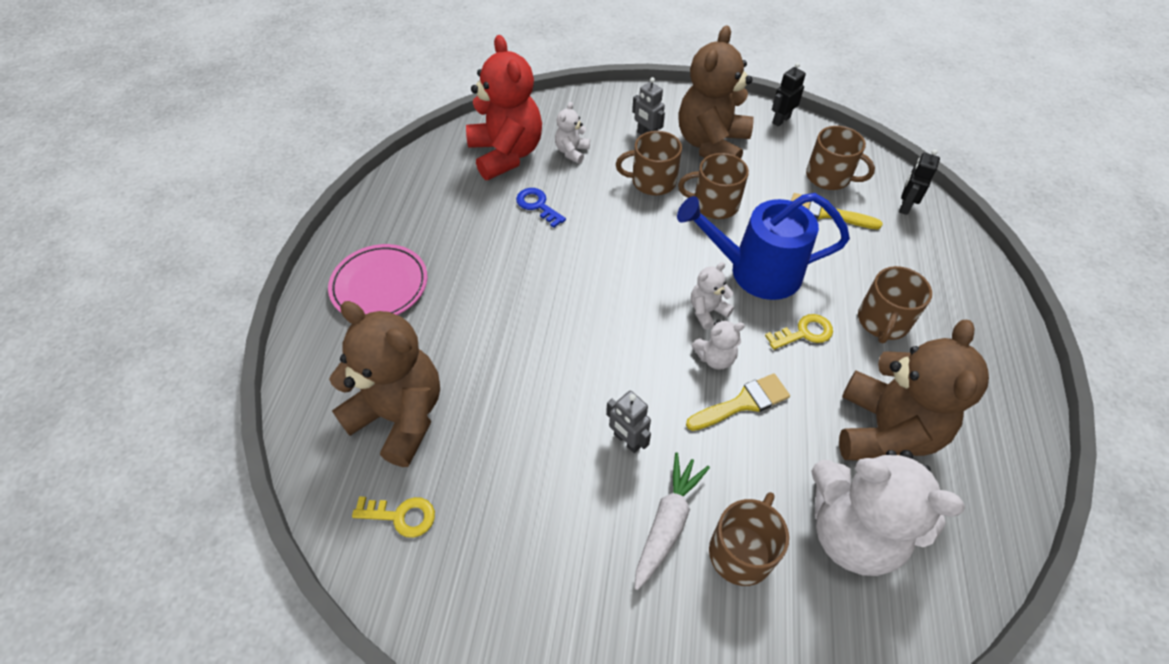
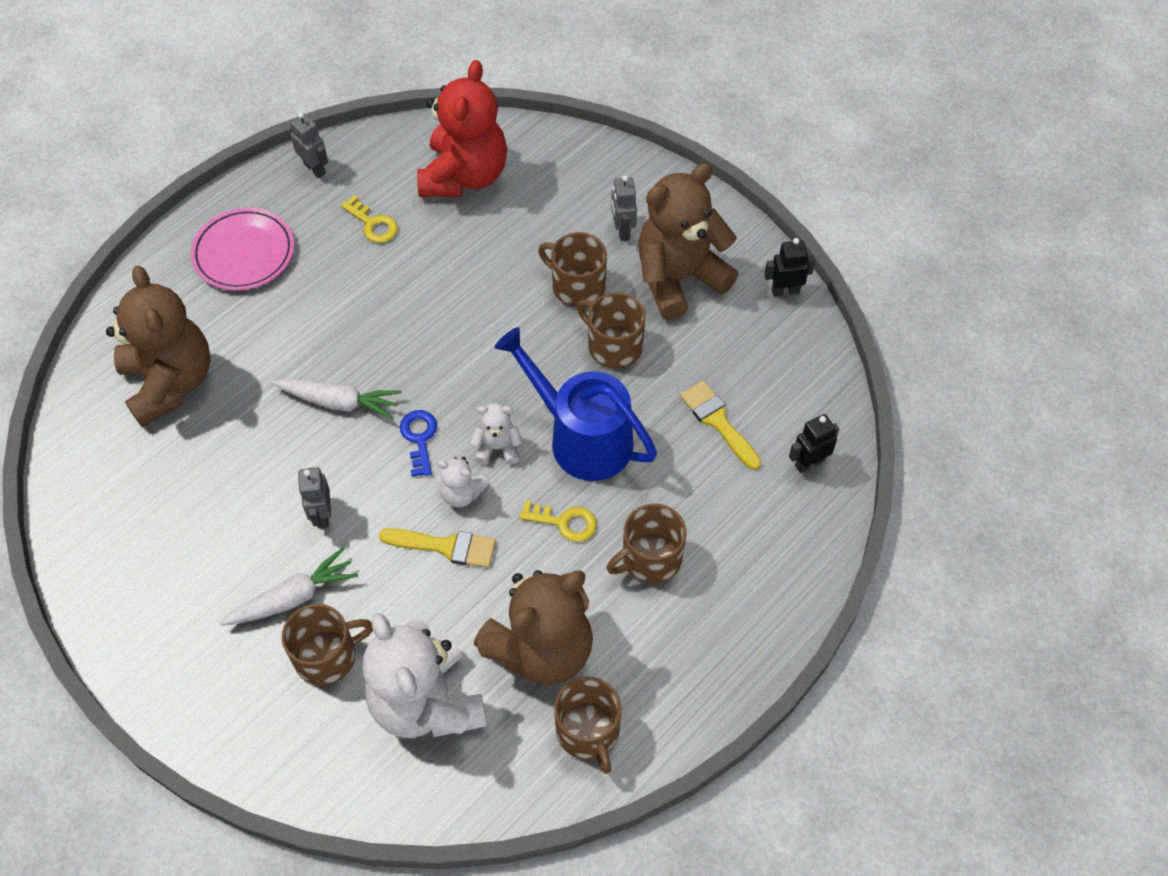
camera: 35 degrees right, 5 degrees up
(386, 201) = (315, 168): none -> grey robot
(401, 516) = (110, 462): yellow key -> yellow key (373, 224)
(538, 205) = (444, 250): blue key -> blue key (419, 438)
(559, 348) = (339, 402): none -> white carrot
(572, 152) = (529, 208): white teddy bear -> none
(829, 177) = (765, 385): brown mug -> brown mug (588, 731)

